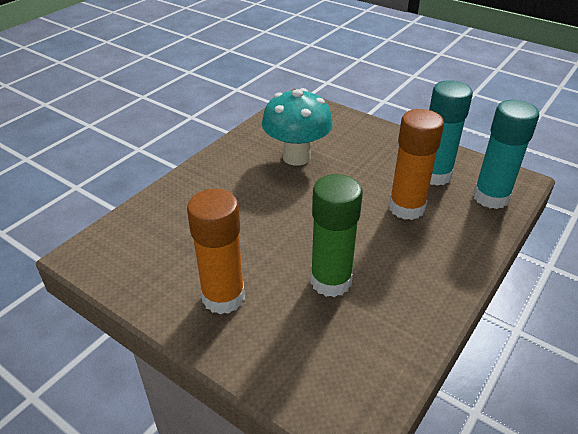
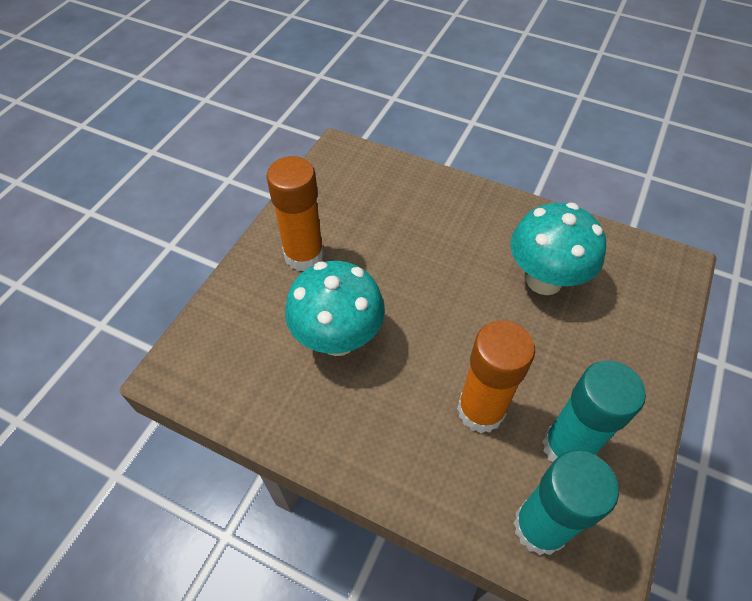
camera: 80 degrees right, 15 degrees up
(331, 281) = (338, 339): green glue stick -> turquoise mushroom

